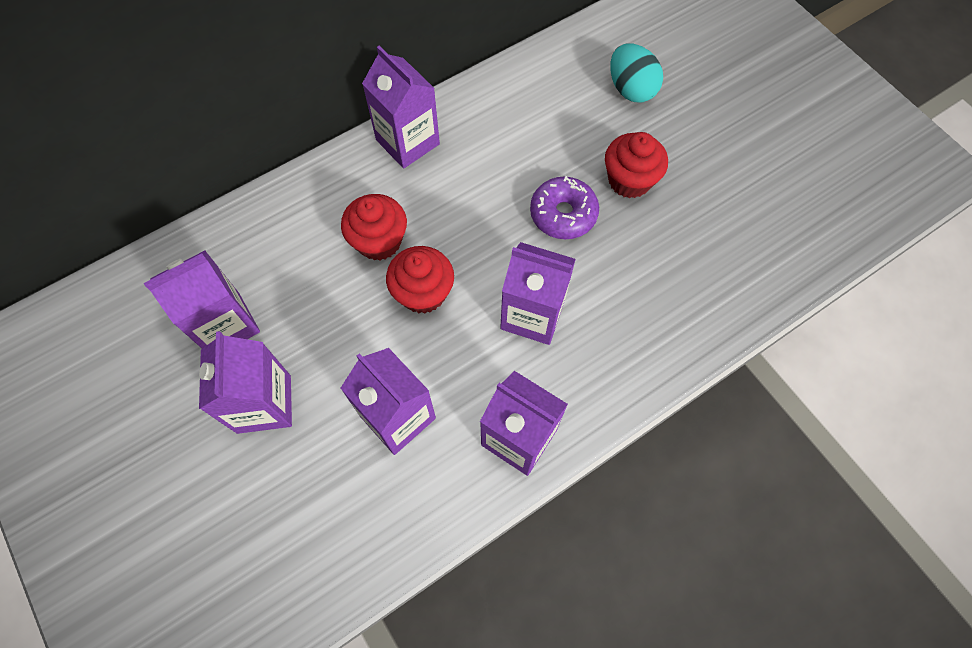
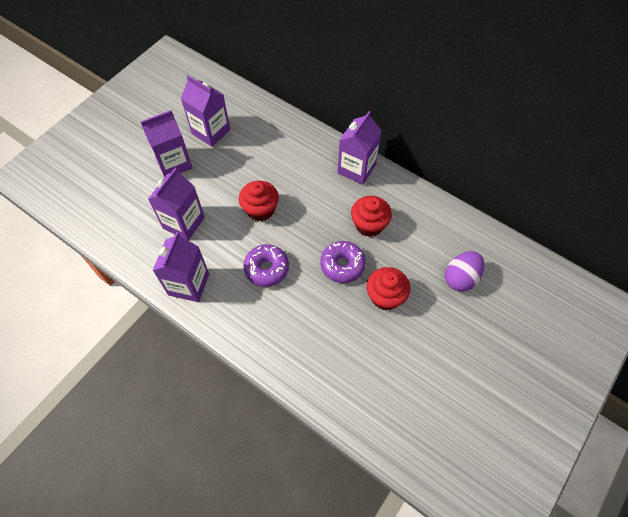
camera: 70 degrees right, 5 degrees down
(379, 241) = (284, 178): red cupcake -> red cupcake (369, 225)
(532, 314) = (266, 268): purple carton -> purple donut
(630, 89) = (460, 278): turquoise egg -> purple egg

